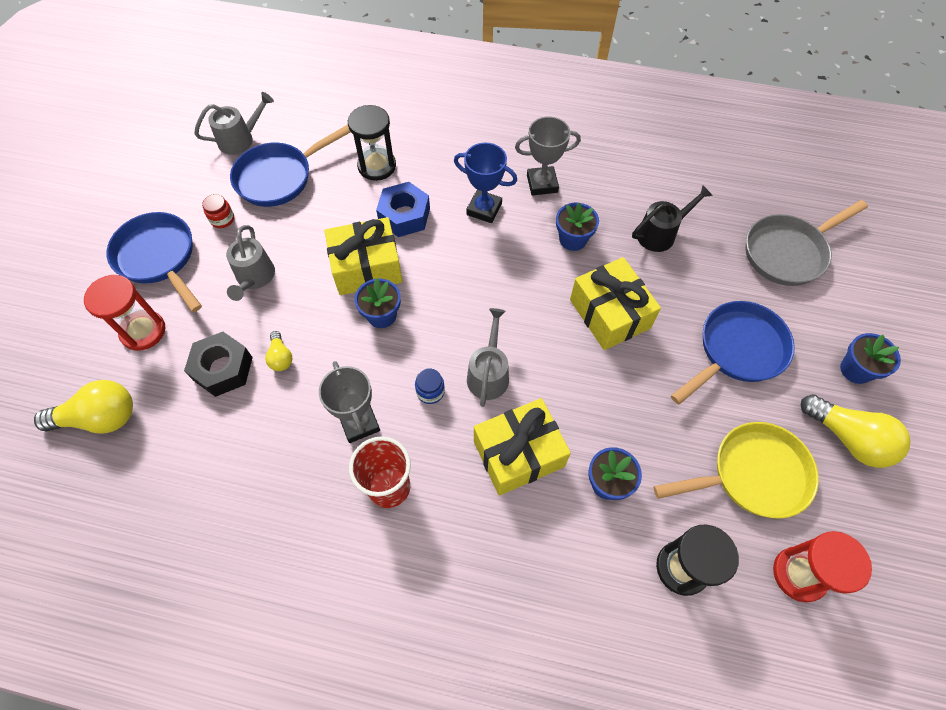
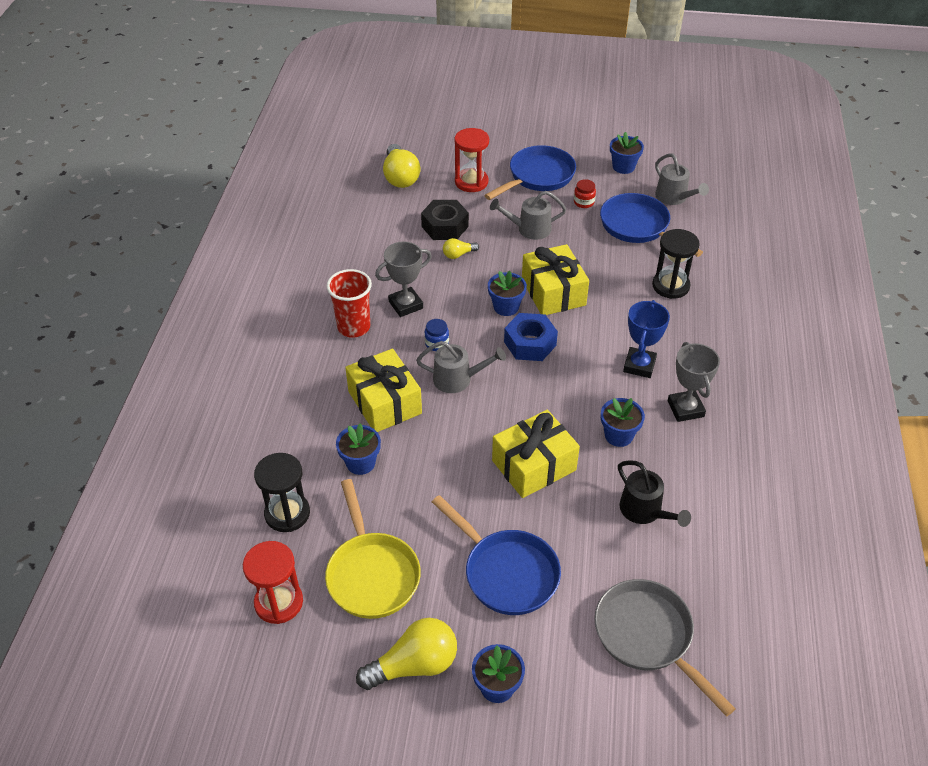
camera: 85 degrees right, 15 degrees down
(171, 174) = (623, 167): none -> blue flower pot
(404, 215) = (616, 310): blue nut -> blue nut (530, 343)
(848, 438) = (414, 665): yellow light bulb -> yellow light bulb turned 150 degrees counterclockwise

